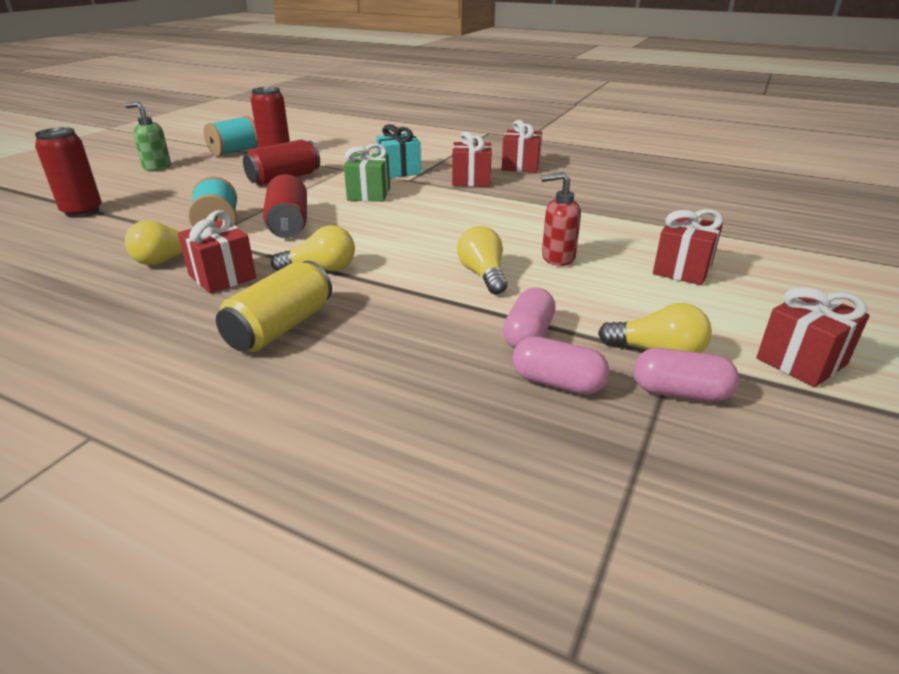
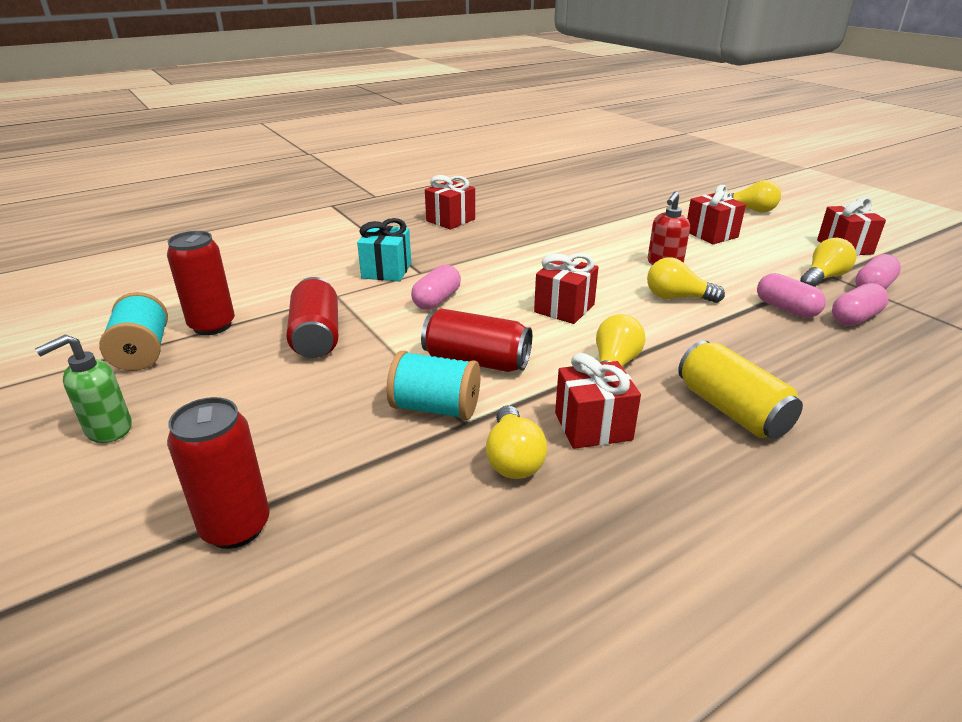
camera: 60 degrees left, 0 degrees up
(369, 194) = (437, 300): green gift -> pink capsule
(471, 180) = (460, 247): red gift -> red gift (564, 308)
(815, 282) = (750, 210): none -> yellow light bulb

